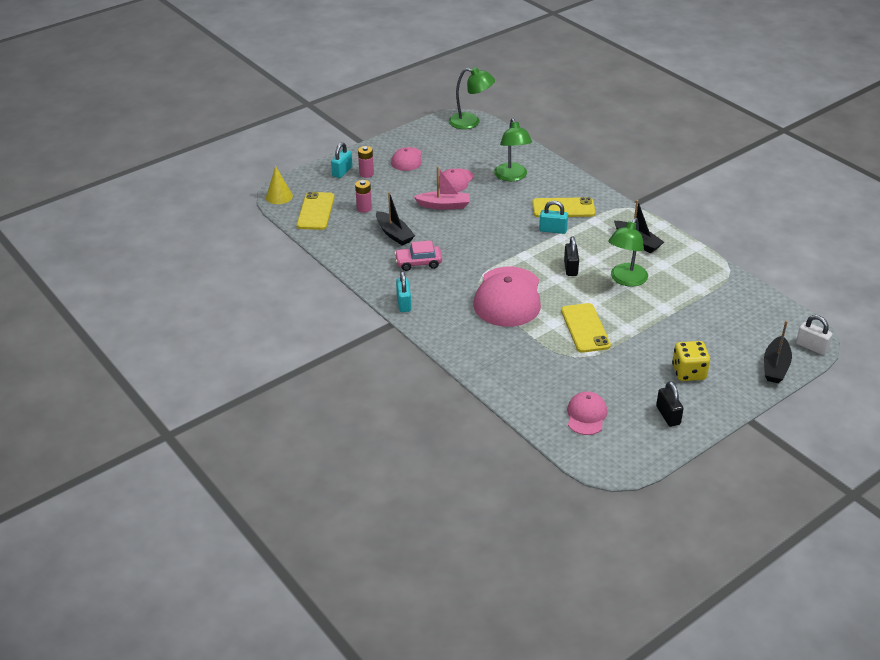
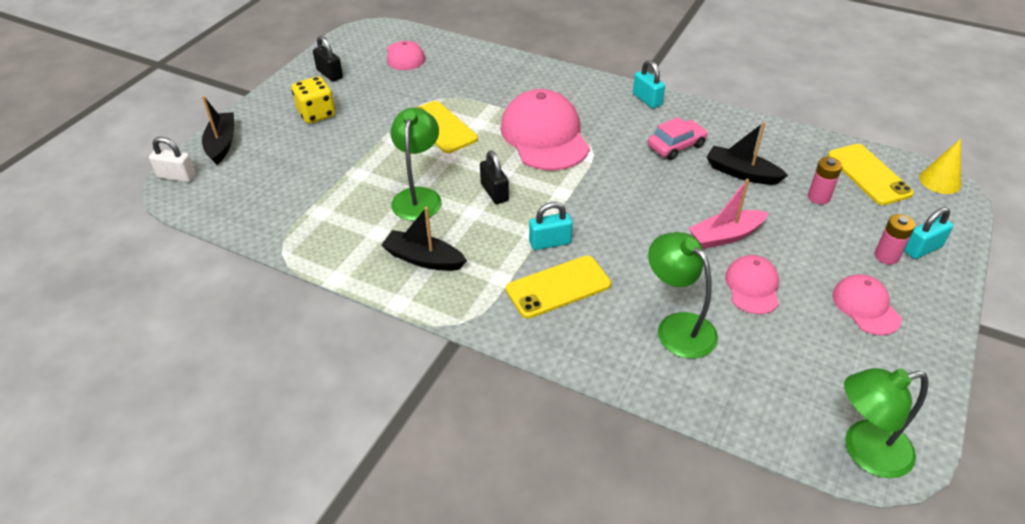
camera: 155 degrees right, 5 degrees up
(342, 171) = (922, 249): turquoise padlock -> turquoise padlock turned 60 degrees clockwise

